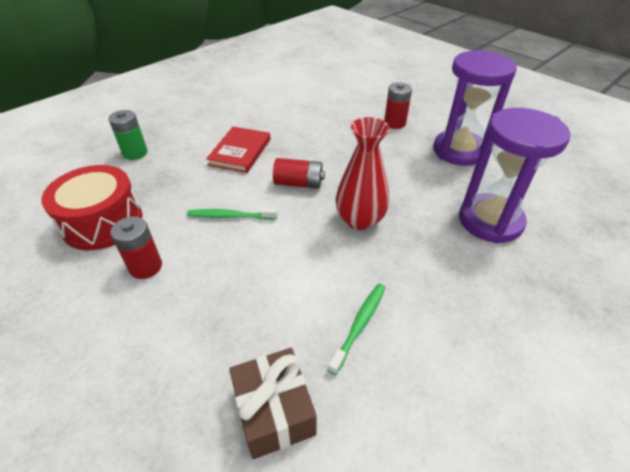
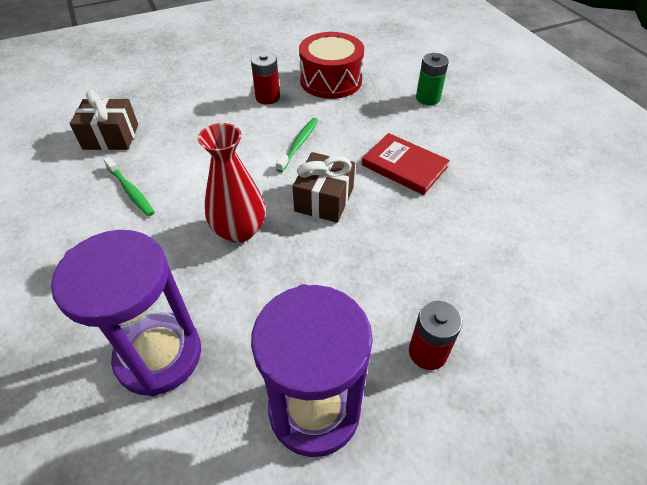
camera: 110 degrees right, 5 degrees up
(298, 183) = (324, 199): red battery -> brown gift

